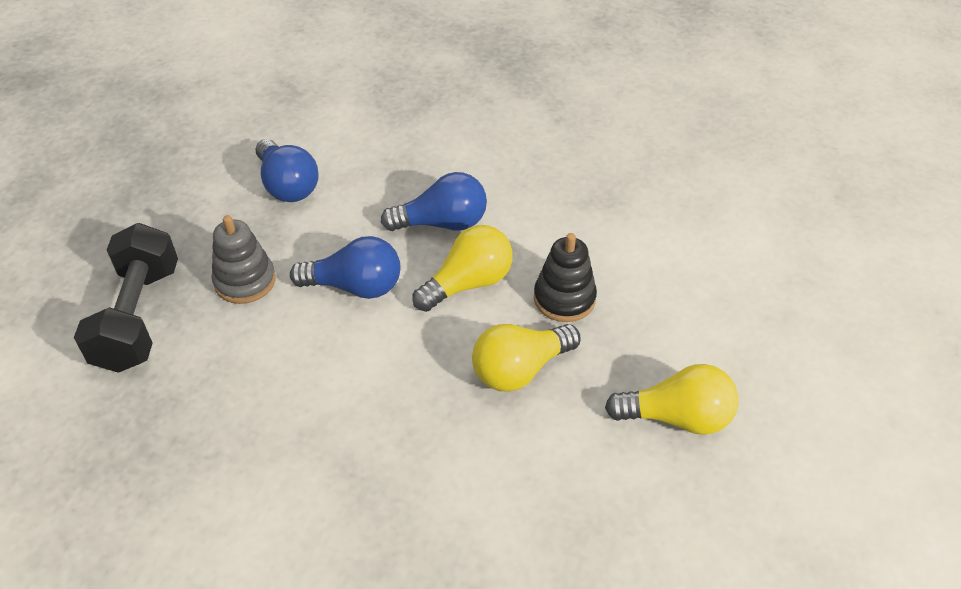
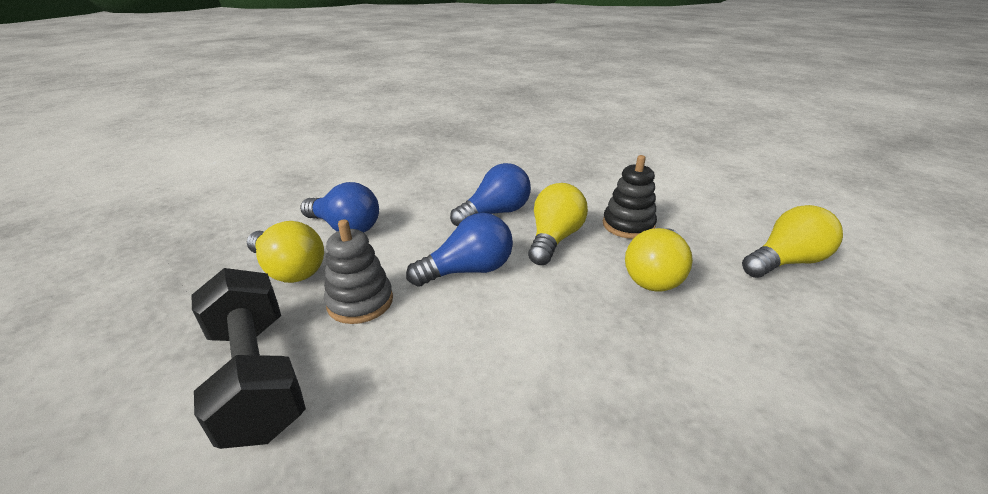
camera: 30 degrees left, 15 degrees down
(212, 220) = (289, 270): none -> yellow light bulb

